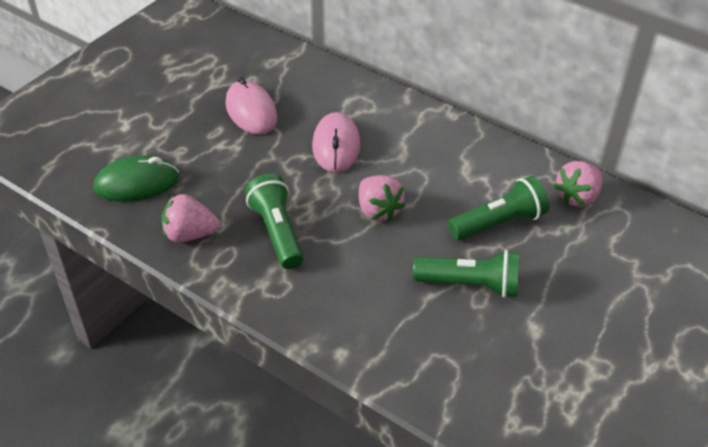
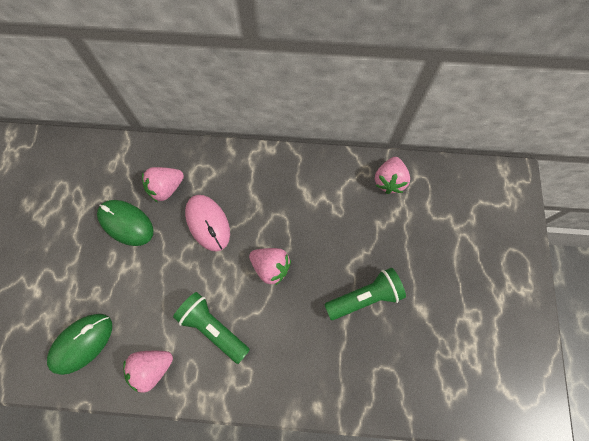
camera: 30 degrees left, 25 degrees up
(251, 111) = (126, 223): pink mouse -> green mouse
(313, 101) = (166, 188): none -> pink strawberry
(498, 223) = (353, 232): green flashlight -> none

